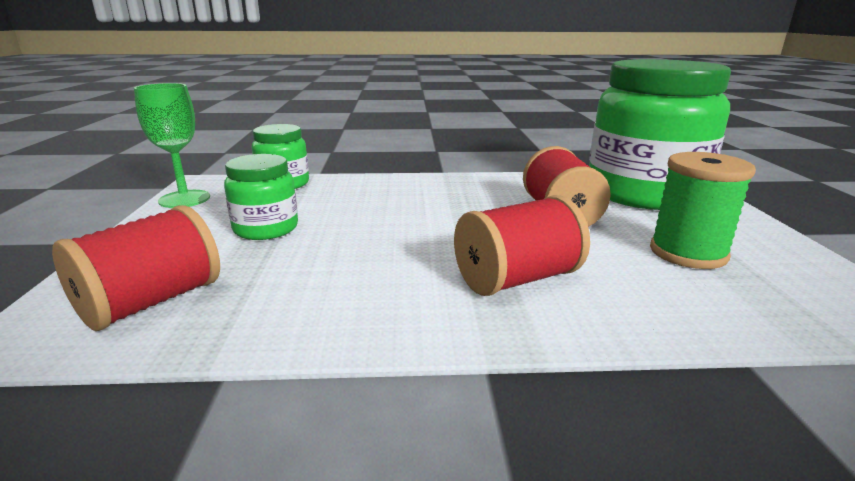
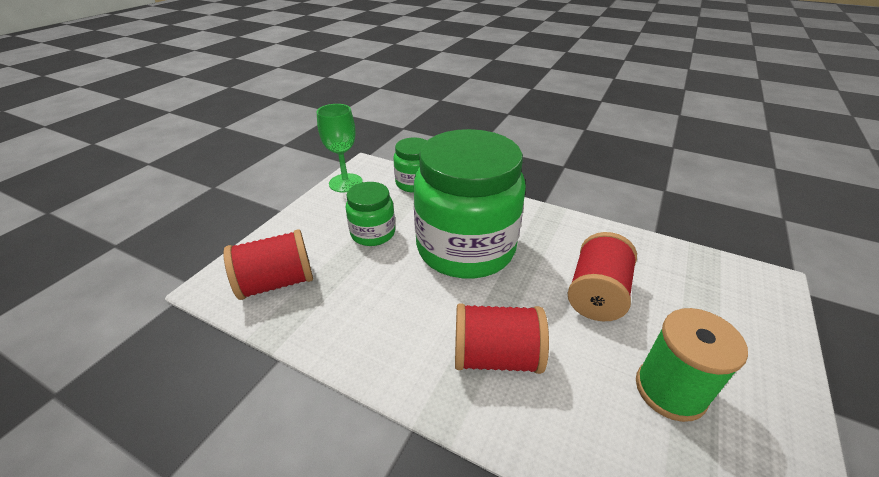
camera: 30 degrees right, 15 degrees up
(643, 193) = (709, 293): green jar -> green jar (465, 248)

